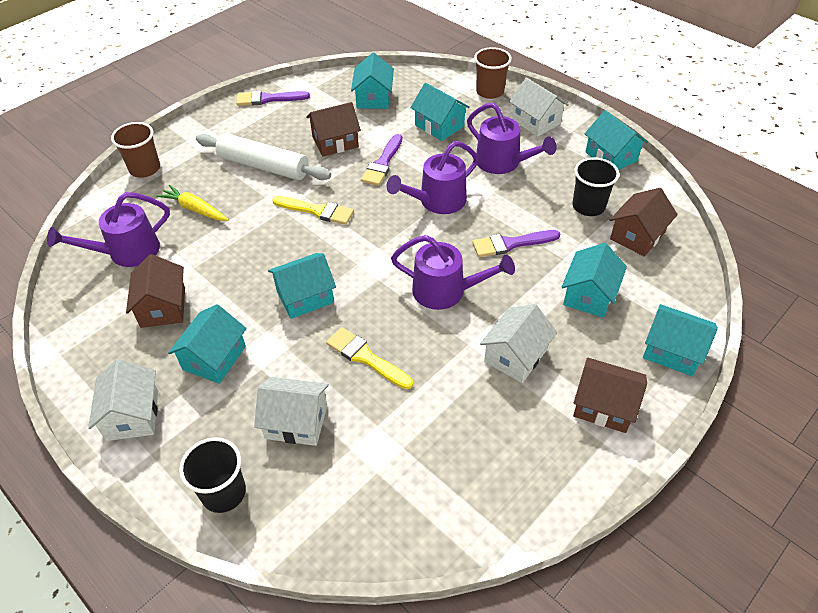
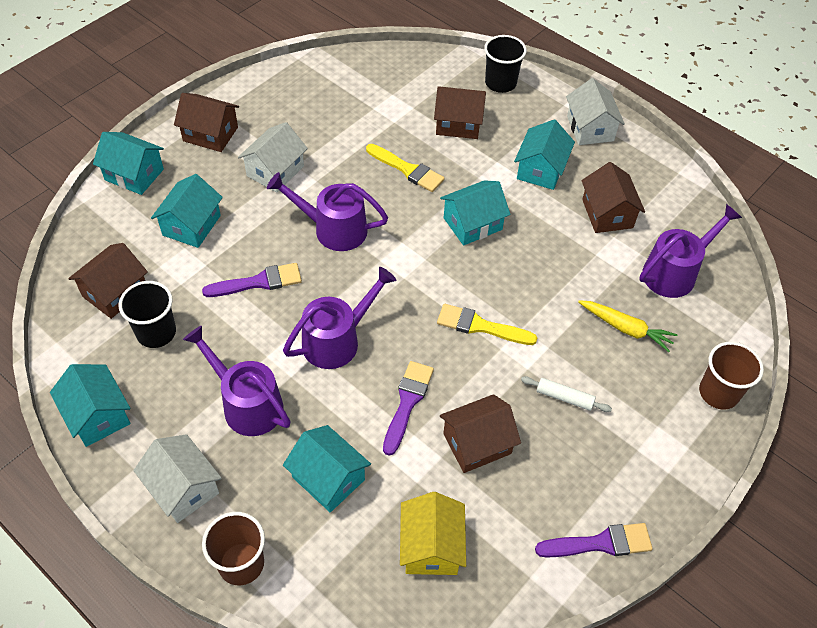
camera: 175 degrees right, 5 degrees up
(263, 166) = (564, 397): white rolling pin -> white rolling pin, size x0.46
(296, 422) = (458, 124): white house -> brown house
(373, 98) = (431, 546): turquoise house -> yellow house

